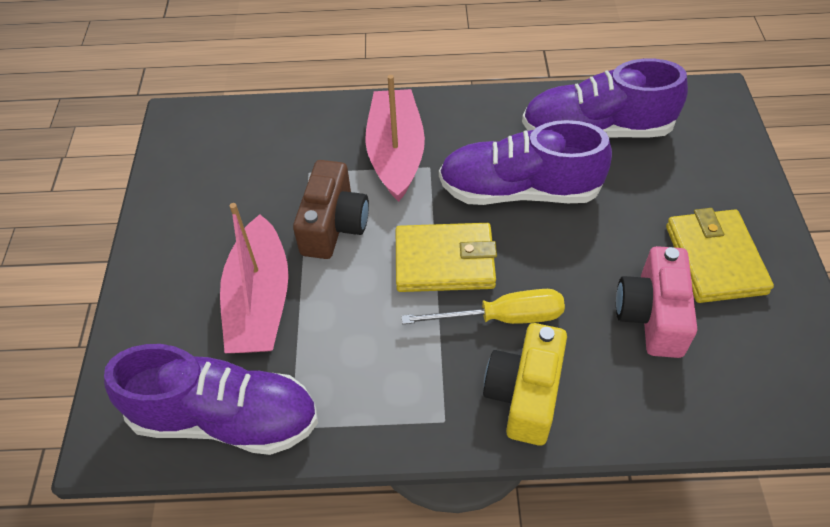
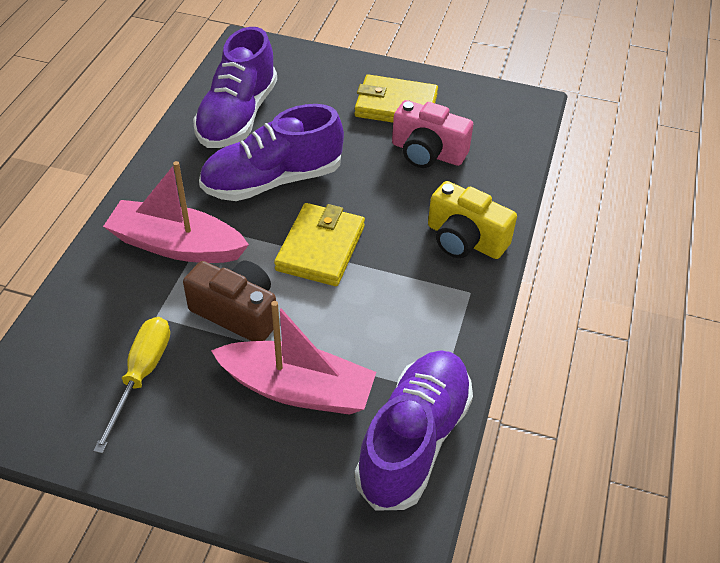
camera: 75 degrees left, 5 degrees down
(502, 318) = (393, 231): yellow screwdriver -> yellow screwdriver (141, 376)
(519, 191) = (272, 181): purple shoe -> purple shoe turned 45 degrees clockwise

